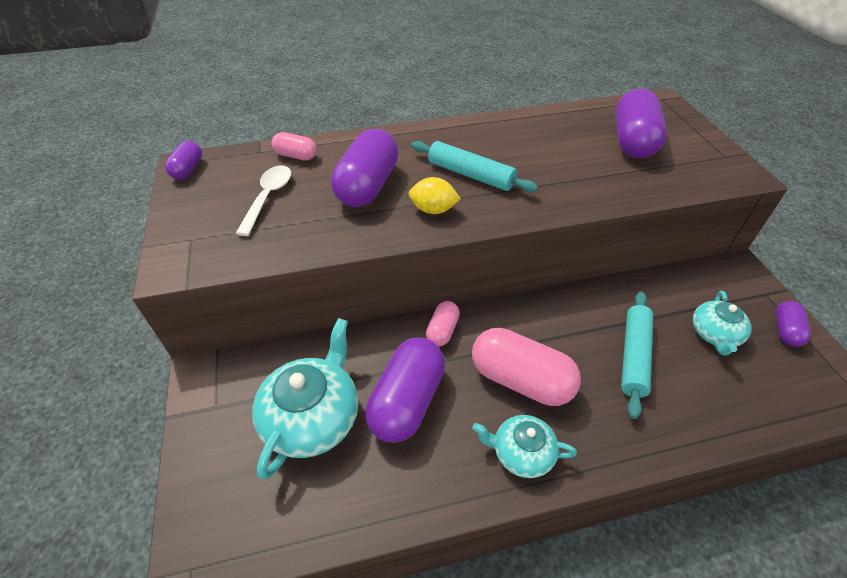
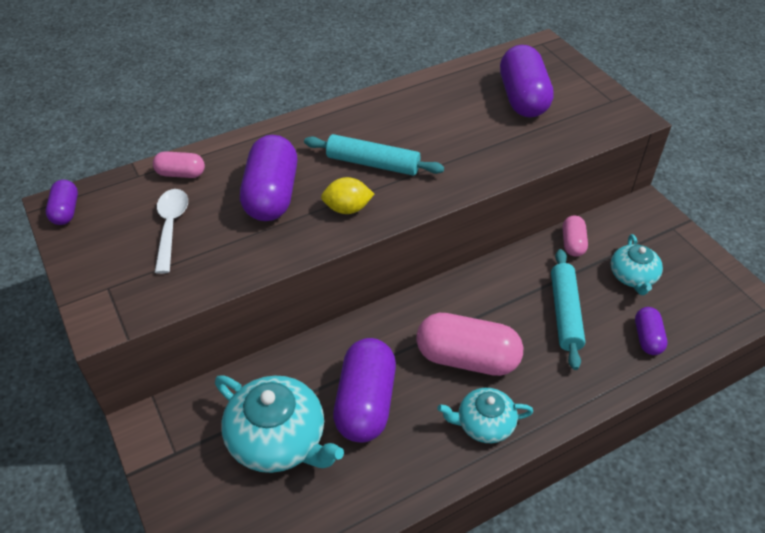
camera: 15 degrees left, 0 degrees up
(312, 417) = (278, 439): turquoise teapot -> turquoise teapot turned 120 degrees clockwise
(442, 330) = (379, 327): pink capsule -> pink capsule (572, 243)
(785, 330) = (693, 260): purple capsule -> purple capsule (647, 338)

